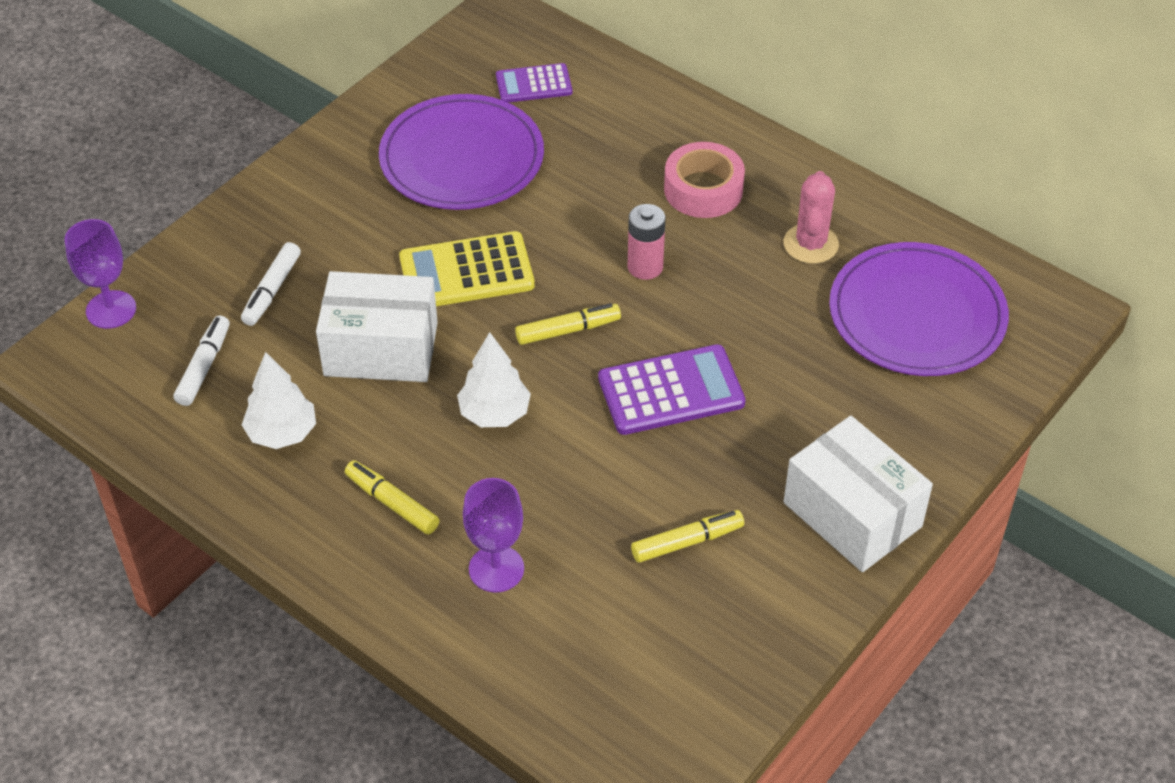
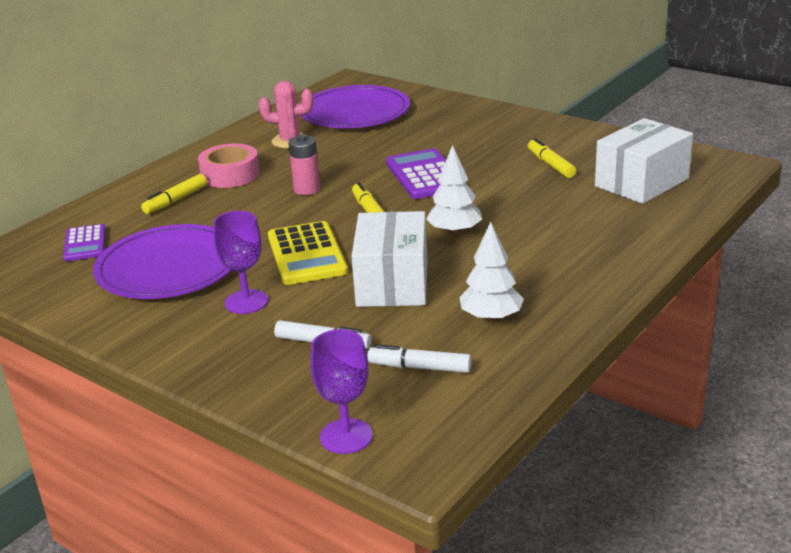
camera: 90 degrees left, 20 degrees down
(392, 503) = (550, 263): yellow marker -> yellow marker (175, 200)
(496, 569) = (595, 220): purple goblet -> purple goblet (246, 302)
(852, 514) = (515, 124): white box -> white box (641, 182)

